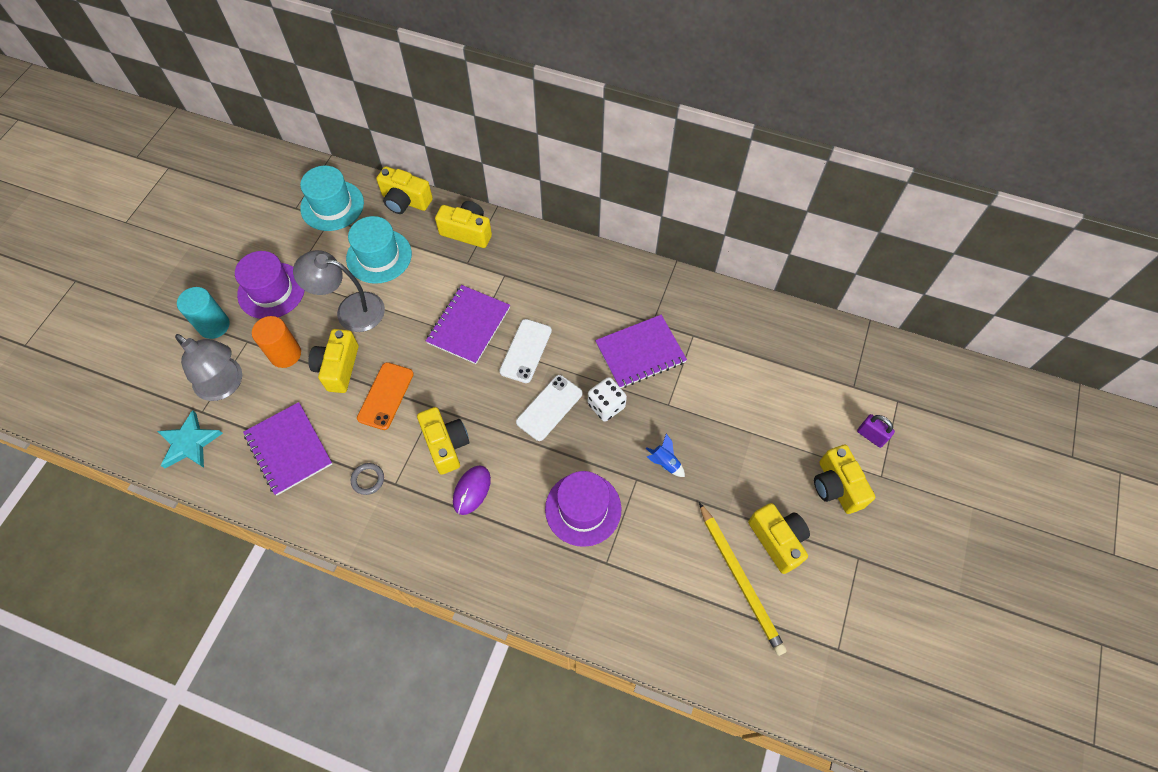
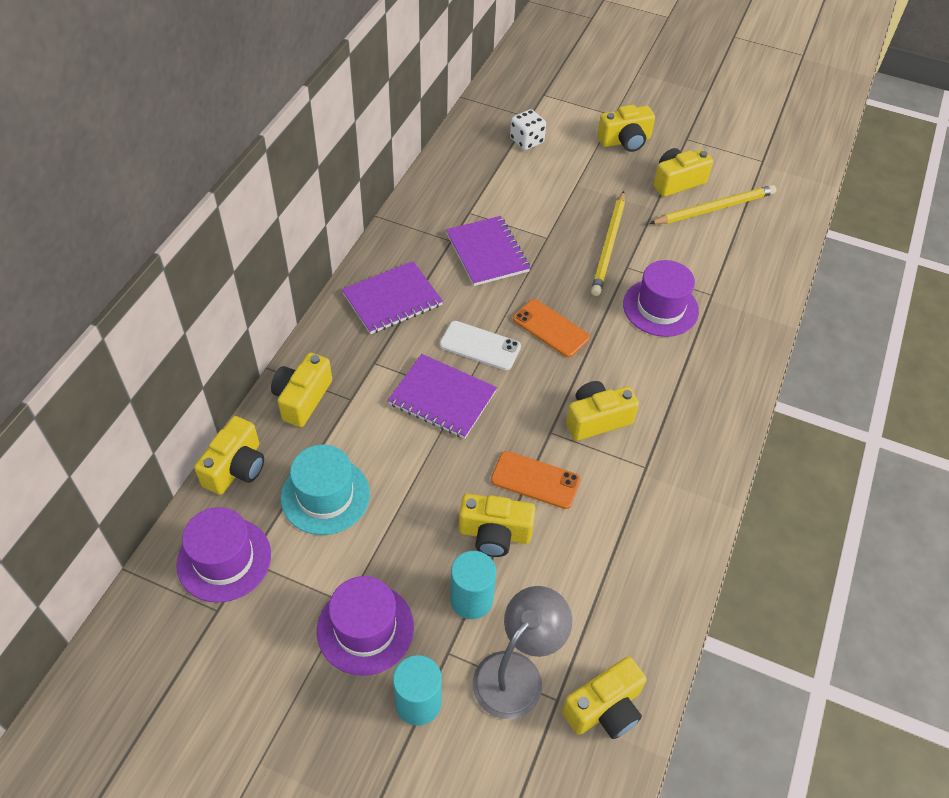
camera: 90 degrees left, 10 degrees down
(189, 443) = (604, 708): turquoise star -> yellow camera
(285, 354) = (471, 599): orange cylinder -> turquoise cylinder
(288, 449) = (608, 582): purple notebook -> purple notebook (392, 299)
(332, 205) = (224, 559): turquoise hat -> purple hat
(350, 310) = (408, 525): grey lamp -> none
(368, 479) = (642, 494): grey ring -> none
(472, 490) = (648, 396): purple mouse -> none
(549, 407) = (550, 328): white phone -> orange phone
(606, 406) = (548, 283): white dice -> white dice (526, 141)
(664, 463) = (609, 245): blue rocket -> yellow pencil
(871, 436) = (577, 114): purple padlock -> none

